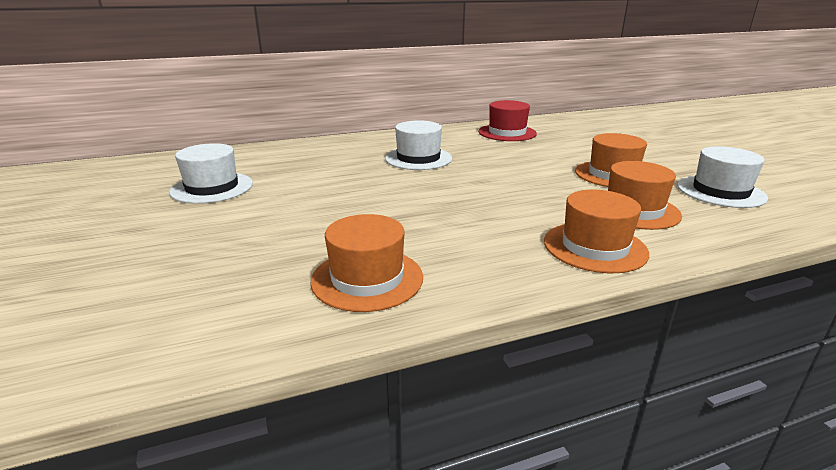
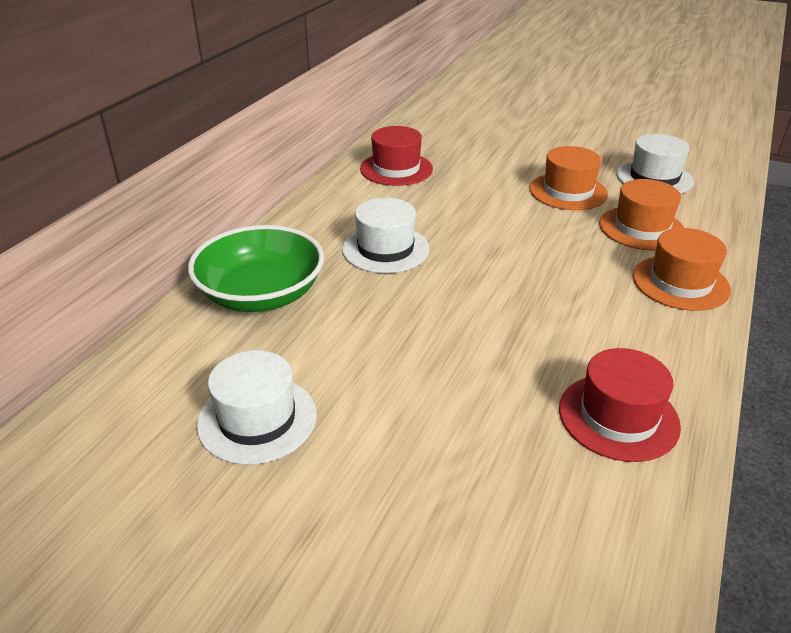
camera: 45 degrees left, 10 degrees up
(318, 152) = (261, 294): none -> green bowl
(367, 279) = (618, 417): orange hat -> red hat

